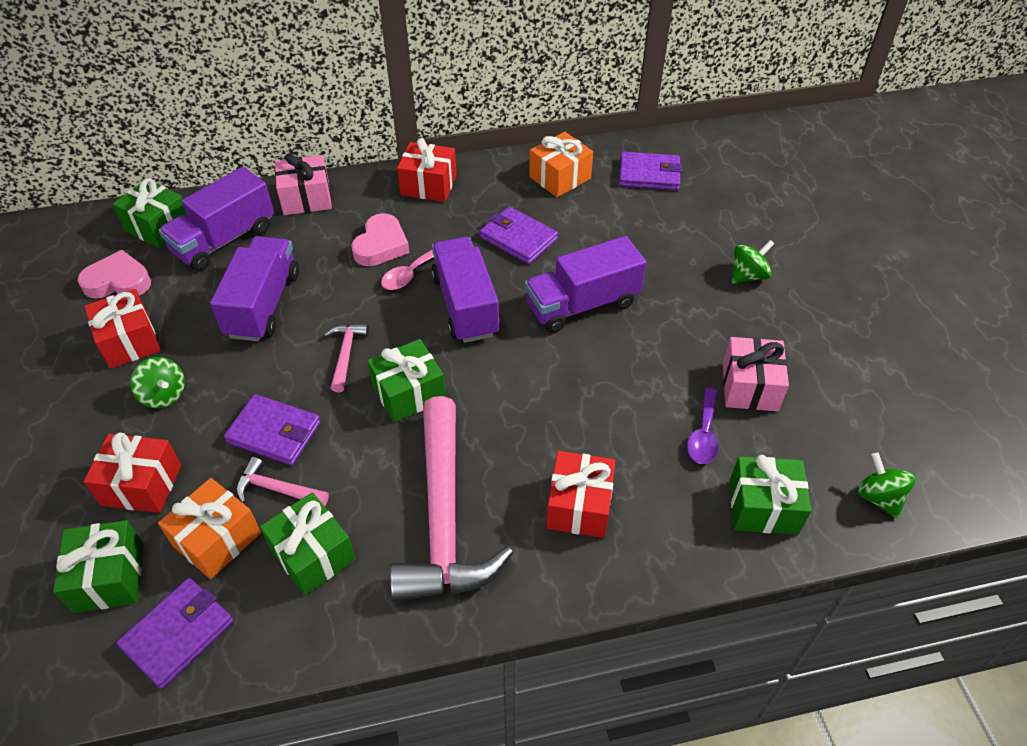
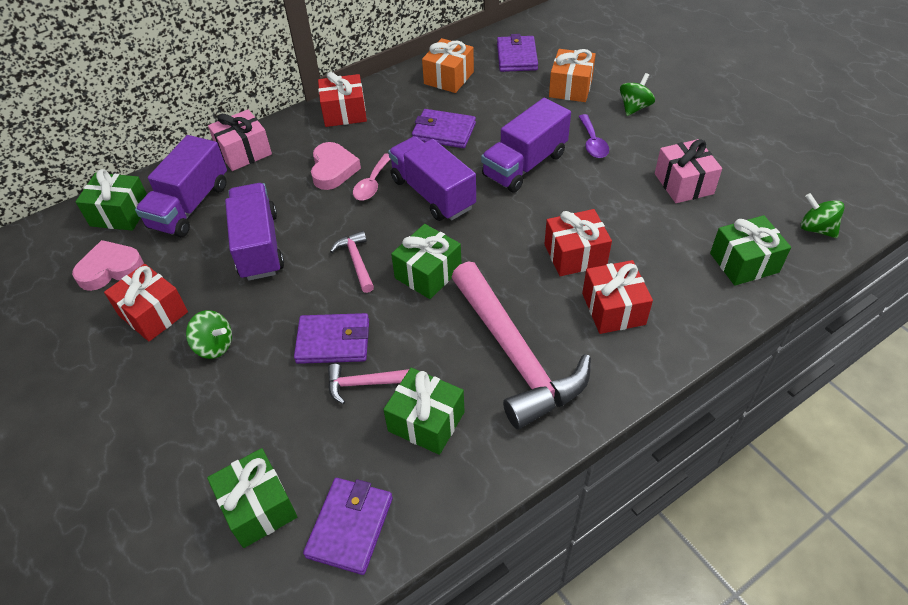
camera: 20 degrees left, 0 degrees up
(142, 485) = (240, 423): red gift -> red gift (575, 255)
(217, 539) = (336, 441): orange gift -> orange gift (570, 88)
(649, 174) = (516, 57): purple wallet -> purple wallet turned 75 degrees counterclockwise
(703, 434) = (672, 227): purple spoon -> purple spoon (592, 143)

